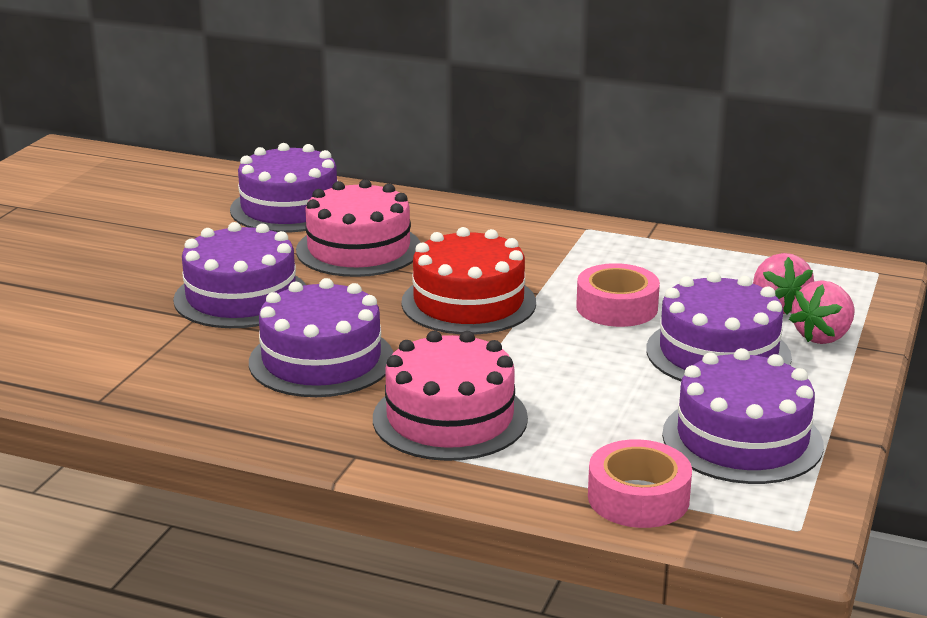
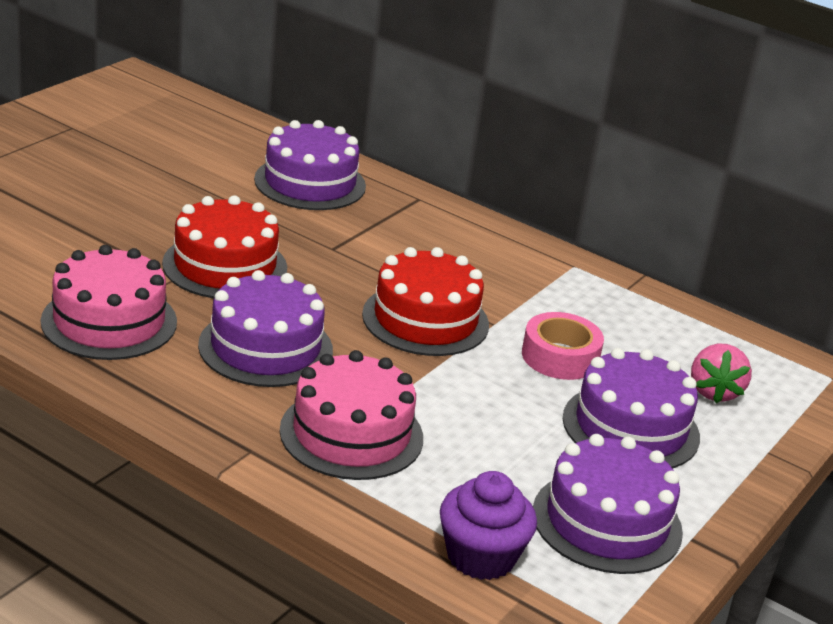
camera: 10 degrees right, 5 degrees up
(241, 297) = (225, 266): purple cake -> red cake
(359, 249) = (352, 240): pink cake -> pink cake (109, 321)
(638, 498) = (481, 556): pink tape -> purple cupcake
(822, 336) = (740, 434): pink strawberry -> none

